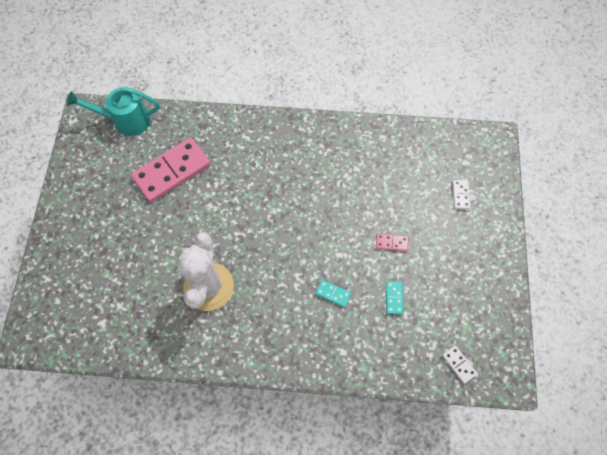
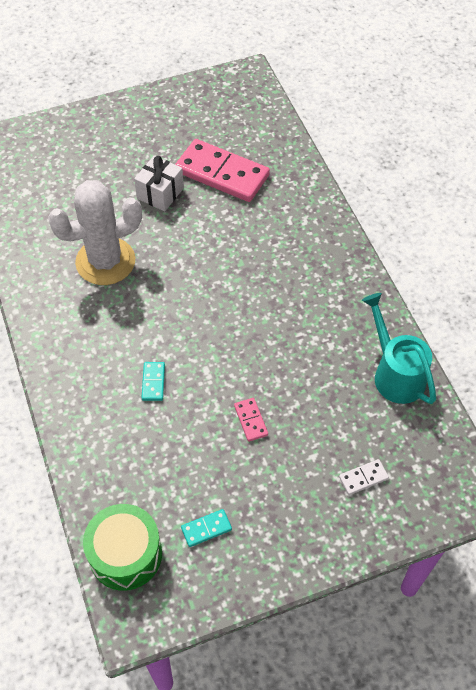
camera: 65 degrees right, 10 degrees down
(126, 120) = (258, 110): turquoise watering can -> turquoise watering can (395, 373)
(165, 221) = (160, 193): none -> white gift
(394, 298) = (179, 449): turquoise domino -> turquoise domino (206, 529)
(459, 364) = (125, 554): white domino -> green drum

